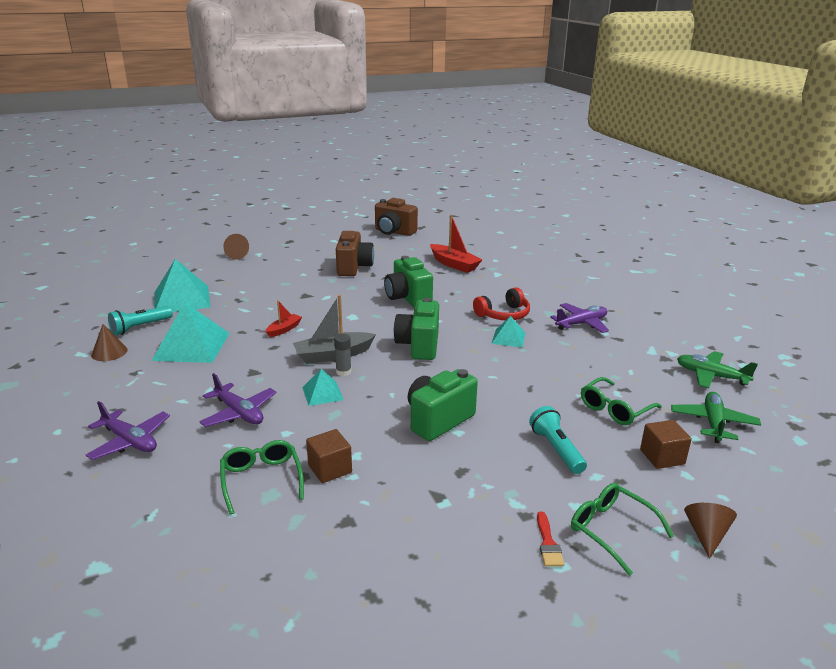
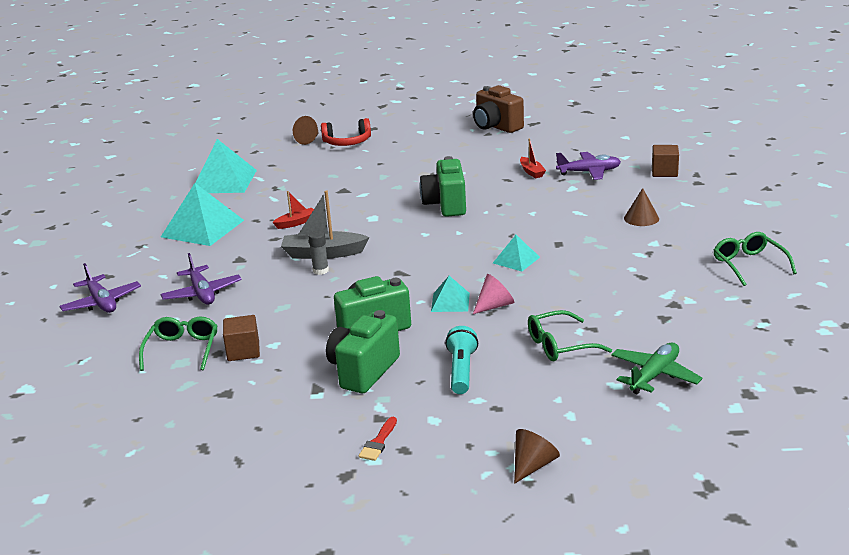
camera: 25 degrees right, 0 degrees up
(109, 352) = (130, 225): brown cone -> brown cone (641, 218)
(140, 327) = (170, 205): turquoise flashlight -> none
(322, 393) = (286, 287): turquoise pyramid -> turquoise pyramid (450, 302)
(354, 267) = (417, 165): brown camera -> none
(419, 346) = (414, 255): green camera -> green camera (363, 371)
(454, 264) = (531, 172): red boat -> red boat, size x0.57
(503, 314) = (535, 234): red headphones -> red headphones (347, 142)
(528, 381) = (495, 305): none -> pink cone
(581, 324) = (615, 255): purple plane -> purple plane (589, 172)
(611, 530) = (446, 444): green glasses -> green glasses (749, 264)
(662, 457) = (562, 396): brown cube -> brown cube (664, 172)
(711, 376) = (708, 330): green plane -> none

